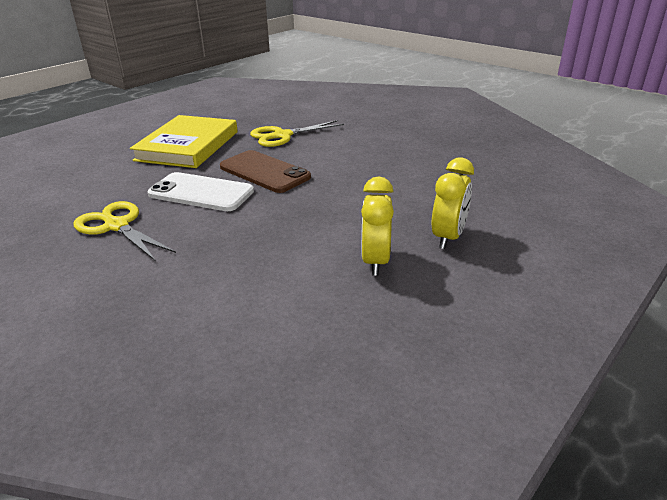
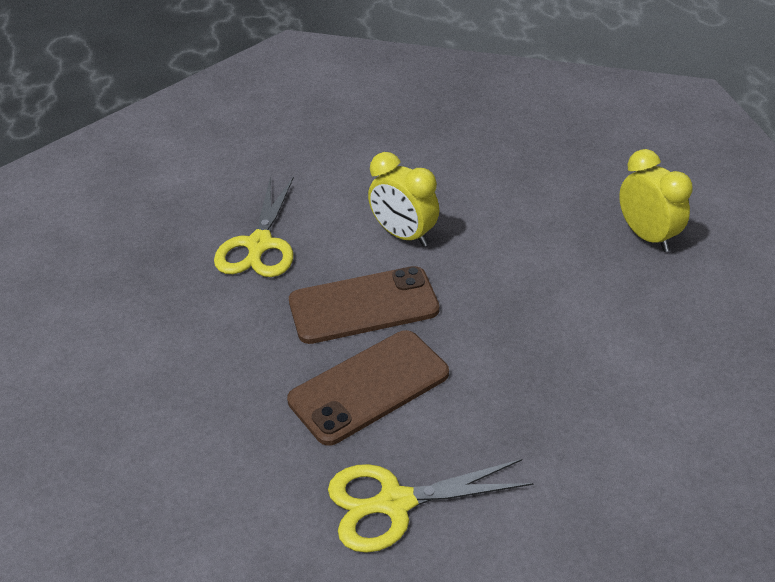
camera: 55 degrees left, 10 degrees up
(188, 146) = (185, 351): yellow book -> none
(201, 193) = (369, 387): white phone -> brown phone
(375, 261) = (656, 306): yellow clock -> yellow clock (404, 235)

